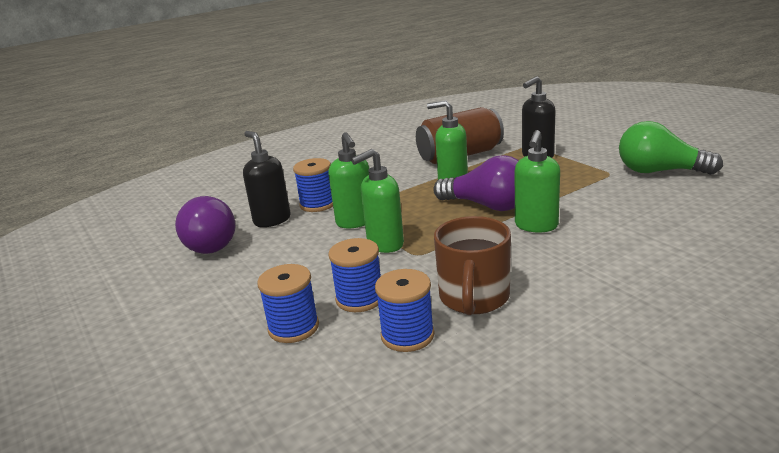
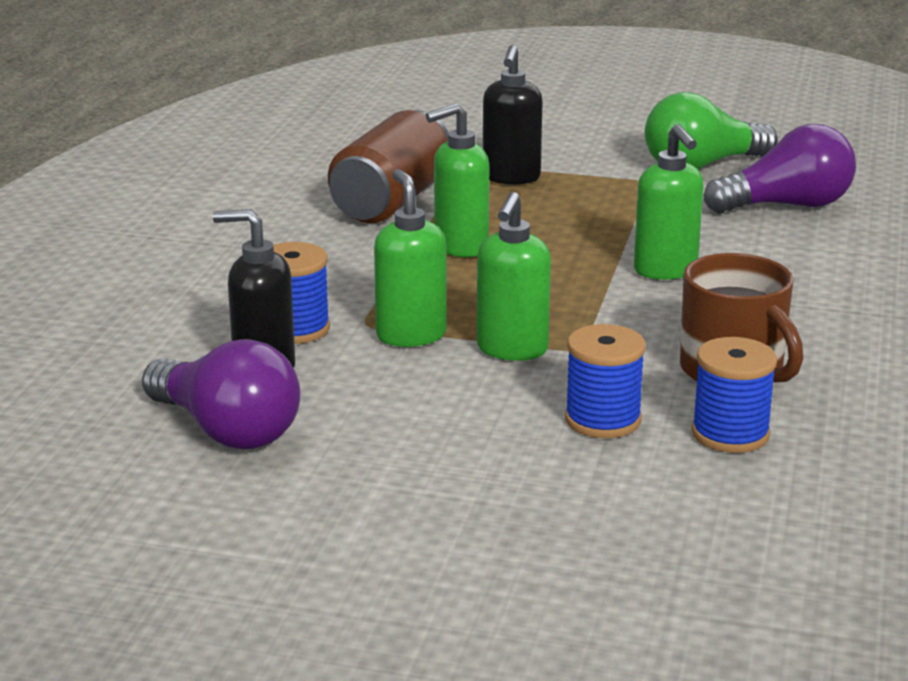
camera: 45 degrees left, 0 degrees up
(293, 328) = (582, 479): blue spool -> none
(355, 222) = (411, 335): green soap dispenser -> green soap dispenser turned 135 degrees counterclockwise
(487, 206) = (561, 262): purple light bulb -> purple light bulb (787, 206)

